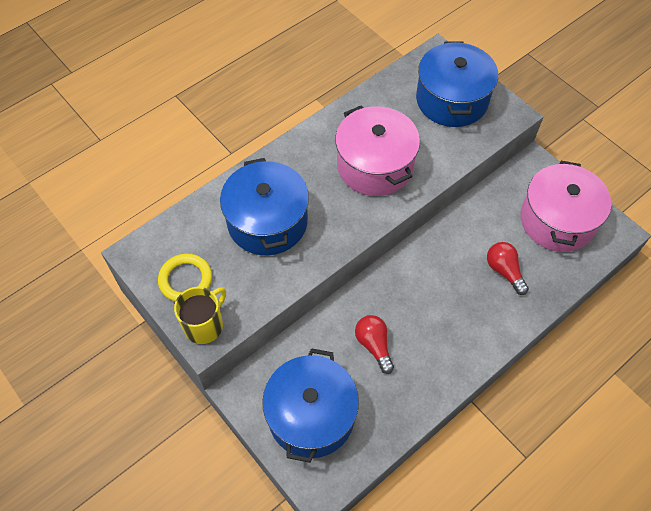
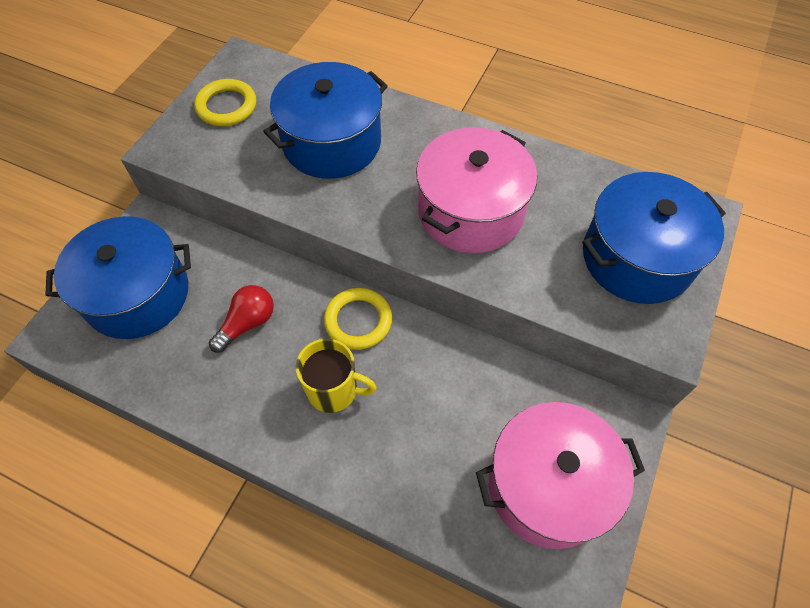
camera: 65 degrees right, 0 degrees up
(204, 325) = (178, 141): yellow mug -> yellow mug (334, 390)
(404, 275) = (358, 321): none -> yellow ring
(504, 271) = (423, 438): red light bulb -> none

